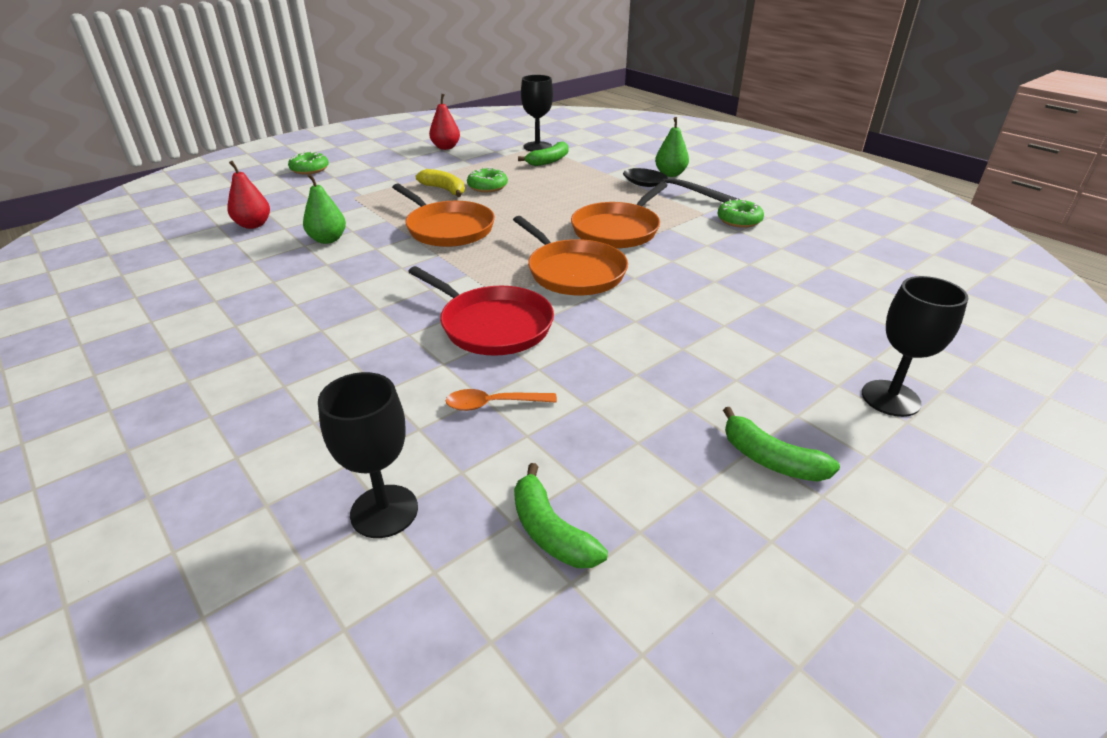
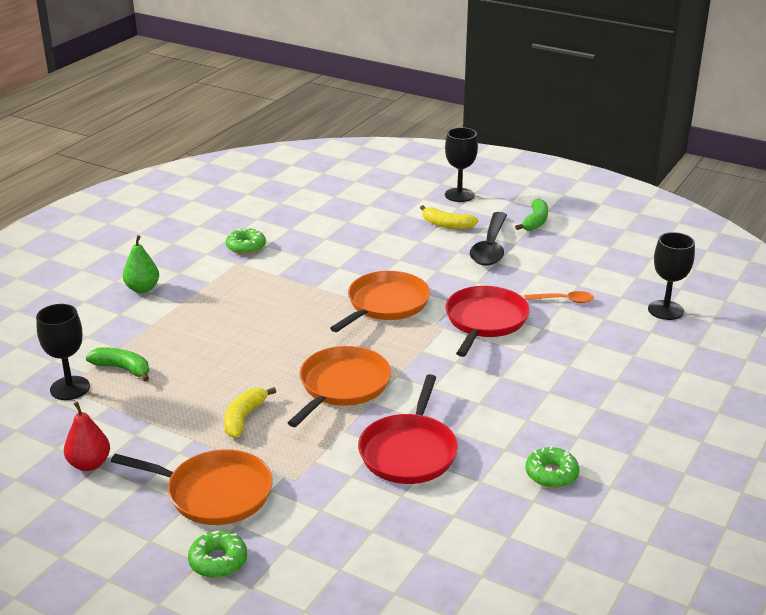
camera: 110 degrees left, 5 degrees down
(253, 225) = (408, 523): red pear -> none
(328, 239) = (409, 451): green pear -> red pan
(487, 186) = (222, 391): green donut -> green donut (551, 474)
(494, 404) = (563, 300): orange spoon -> orange spoon turned 60 degrees counterclockwise
(550, 531) = (632, 266): green banana -> none
(617, 229) = (295, 297): orange pan -> orange pan (214, 493)
(669, 191) = (190, 284): black spoon -> black spoon (490, 247)
(772, 358) = (447, 225): none -> yellow banana

